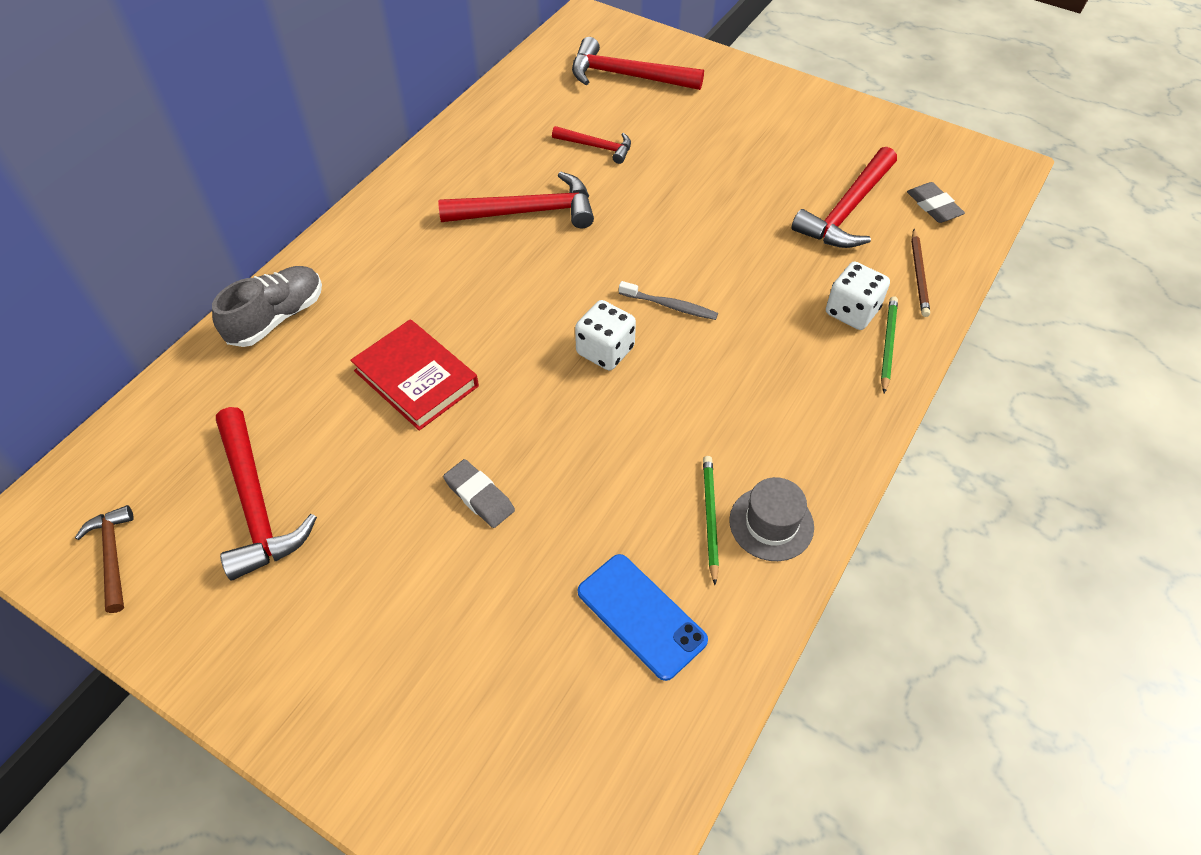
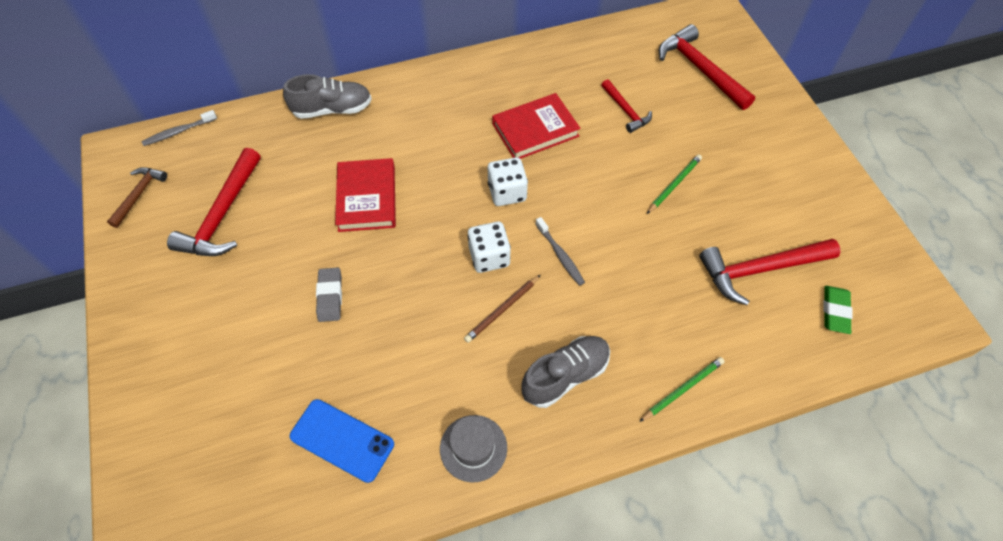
camera: 40 degrees right, 5 degrees up
(92, 456) = (178, 132): none -> grey toothbrush
(527, 212) = (535, 130): red hammer -> red book
(641, 616) = (342, 440): blue phone -> blue phone turned 60 degrees counterclockwise
(710, 517) = (441, 413): green pencil -> green pencil (674, 184)
(784, 403) = (565, 376): none -> grey shoe
(852, 311) = (682, 346): white dice -> white dice (507, 192)
(919, 275) = (763, 356): brown pencil -> brown pencil (502, 310)
(933, 206) = (835, 311): grey eraser -> green eraser

